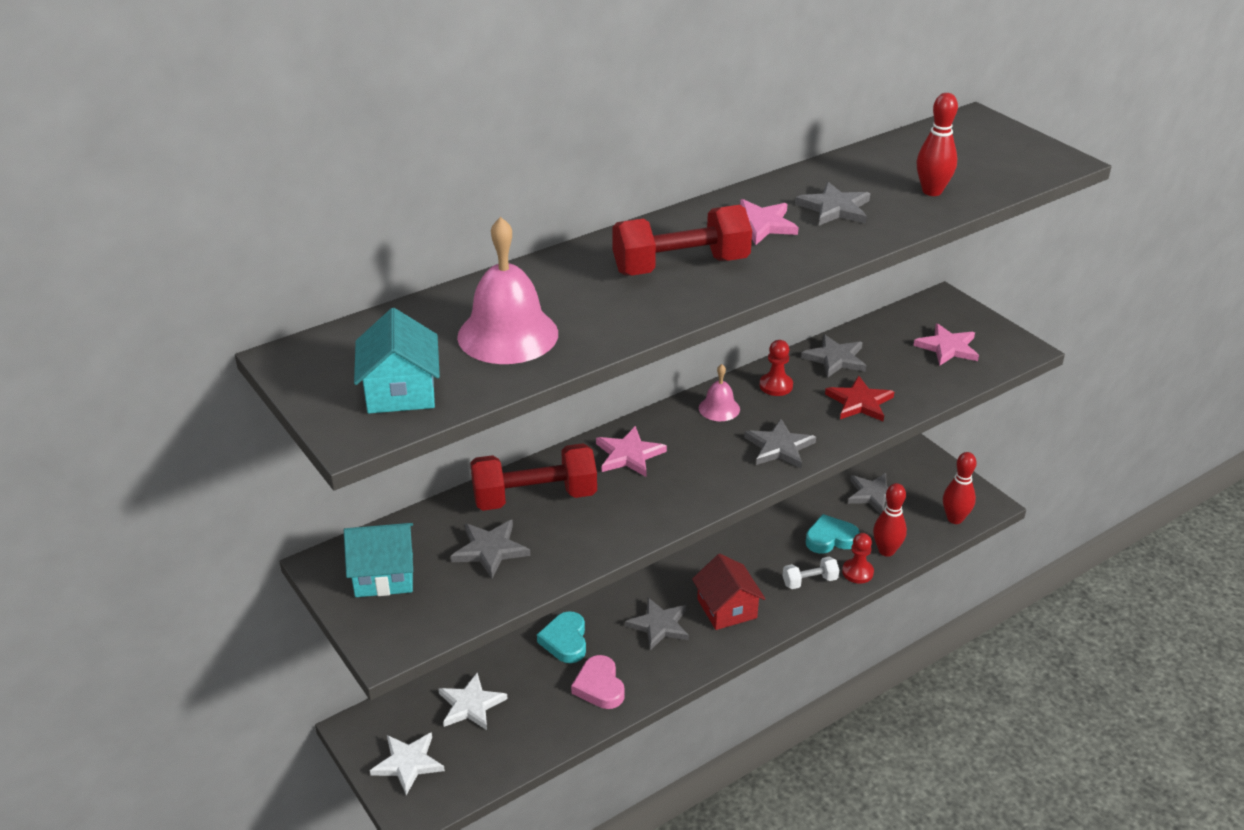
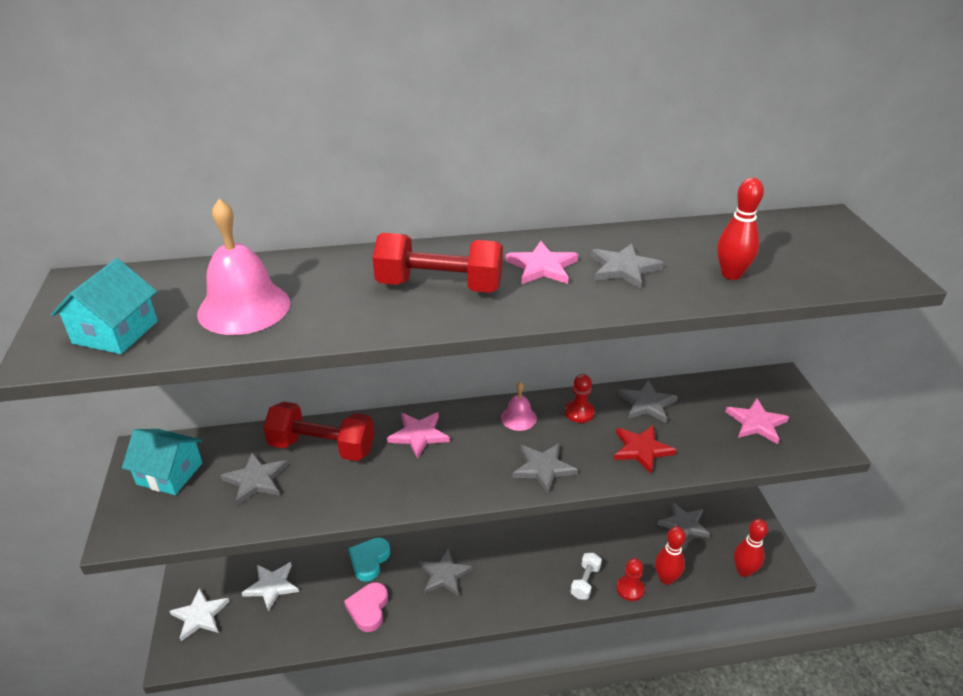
camera: 25 degrees right, 0 degrees up
(727, 608) = (504, 580): red house -> none
(809, 581) = (585, 582): white dumbbell -> white dumbbell turned 75 degrees counterclockwise
(830, 538) = (624, 550): turquoise heart -> none

